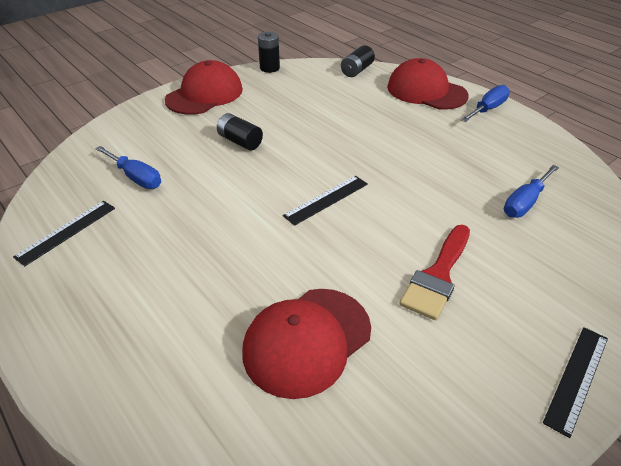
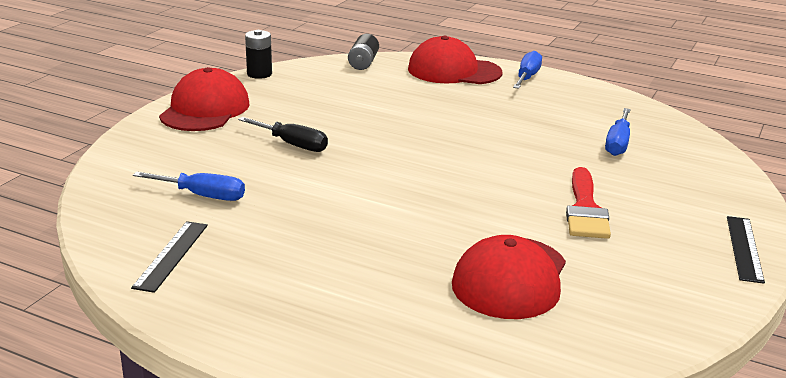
camera: 25 degrees left, 15 degrees down
(240, 141) = (292, 144): black battery -> black screwdriver
(326, 199) = (432, 175): black ruler -> none

